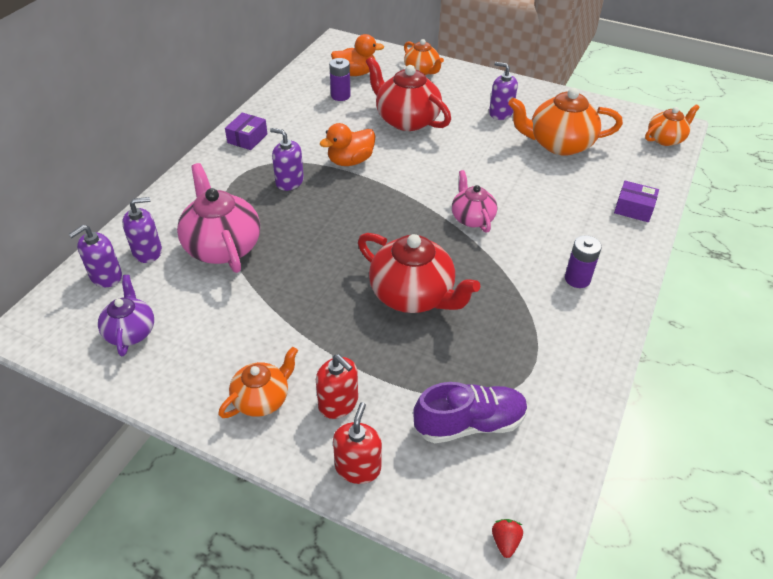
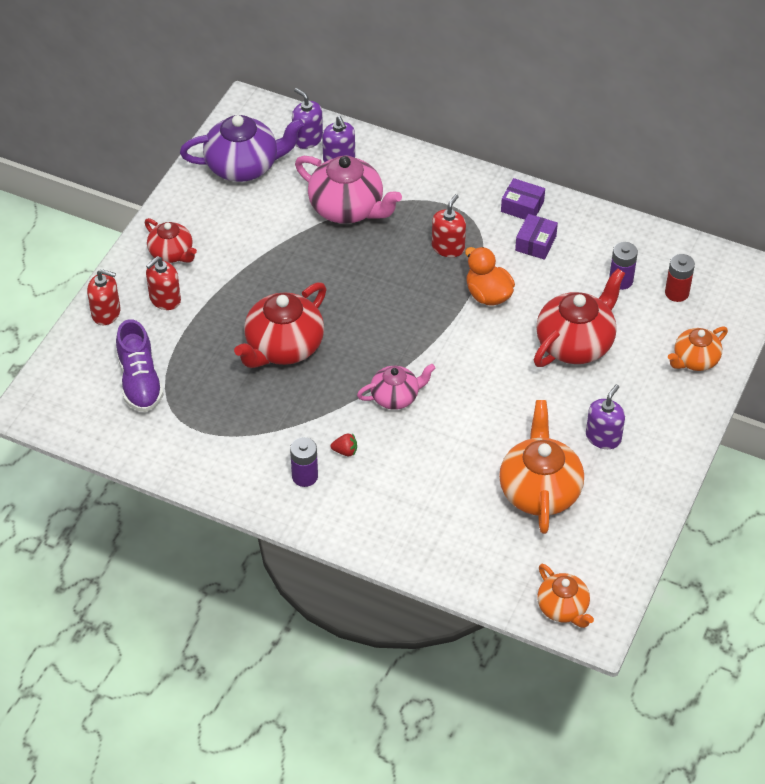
camera: 90 degrees right, 5 degrees up
(131, 331) = (243, 166): purple teapot -> purple teapot, size x1.68
(222, 246) = (347, 208): pink teapot -> pink teapot turned 60 degrees clockwise
(262, 399) = (171, 253): orange teapot -> red teapot
(289, 181) = (448, 247): purple soap dispenser -> red soap dispenser
(355, 73) = (677, 293): orange duck -> red battery
(505, 541) = (39, 396): red strawberry -> red strawberry (345, 451)
(633, 208) = (418, 545): purple box -> purple box (535, 243)

